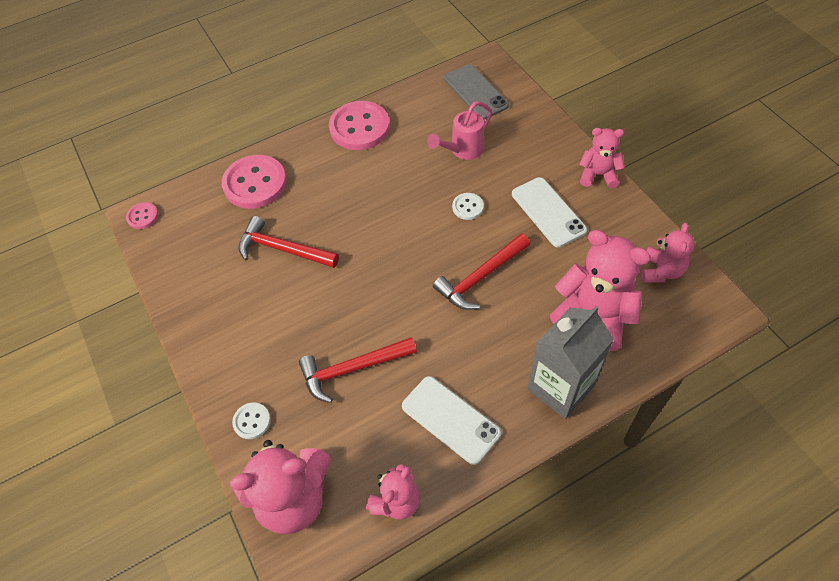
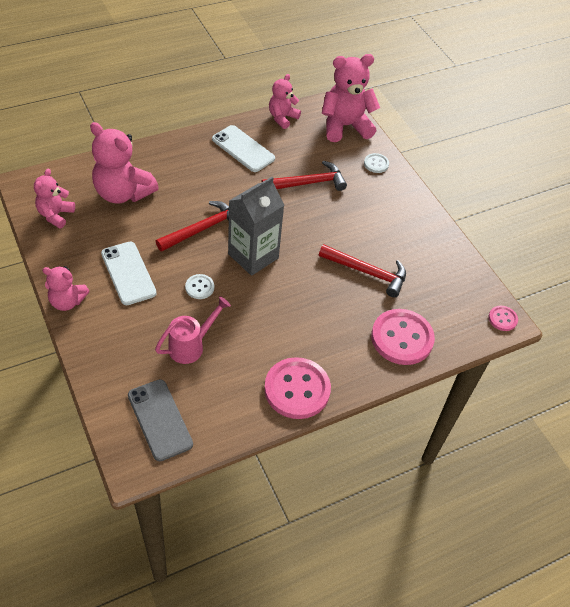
camera: 175 degrees right, 5 degrees down
(560, 387) = (164, 156): grey carton -> grey carton (253, 256)

